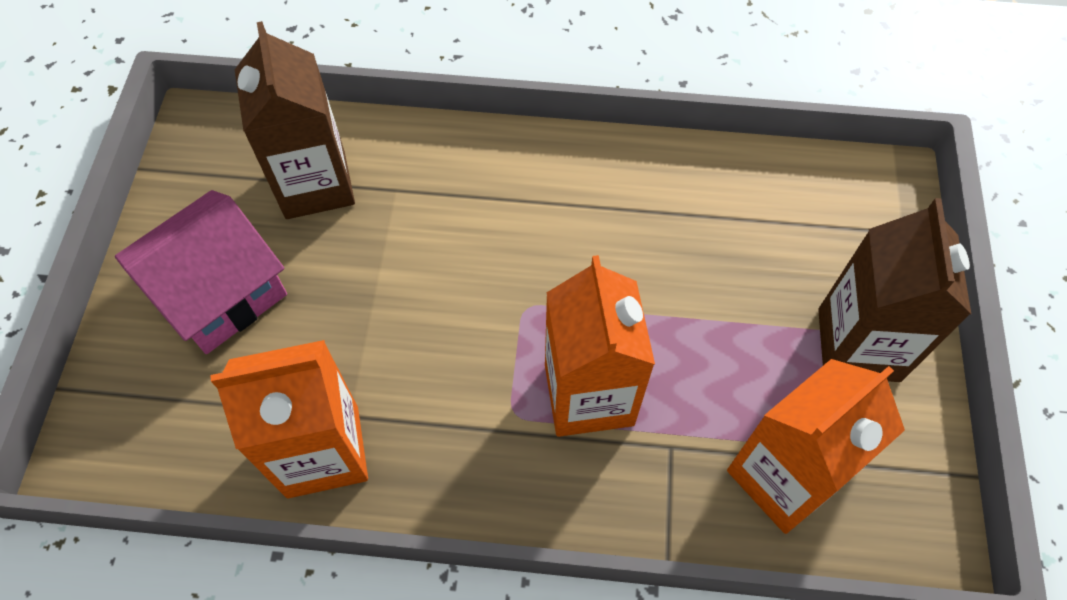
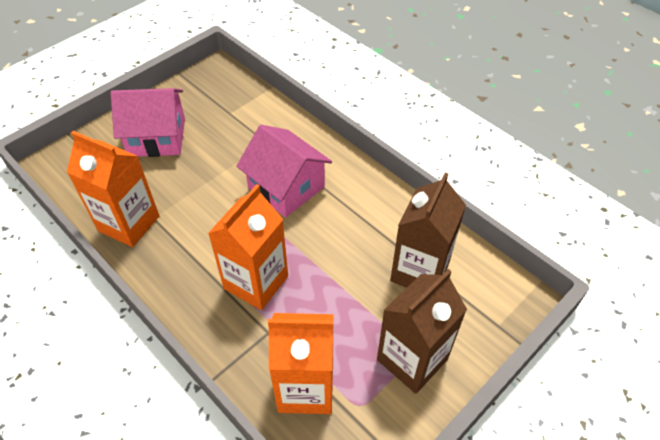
camera: 40 degrees right, 10 degrees down
(315, 184) = (236, 119): brown carton -> brown carton (420, 272)
(492, 236) = (286, 187): none -> pink house

